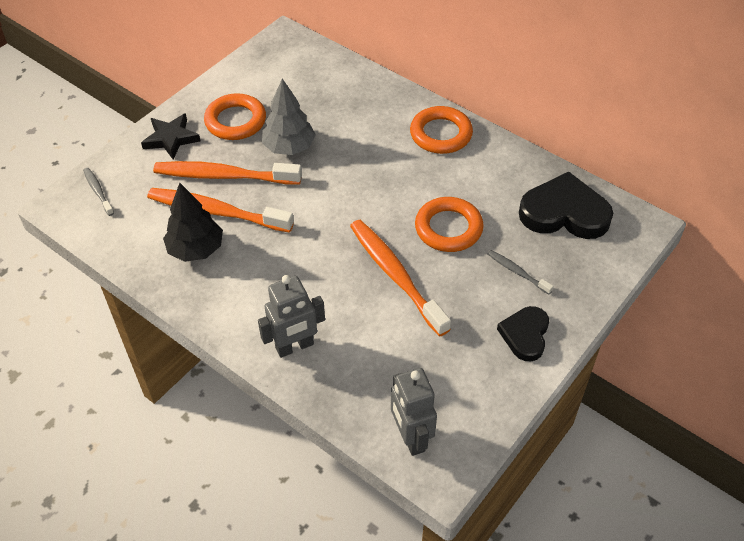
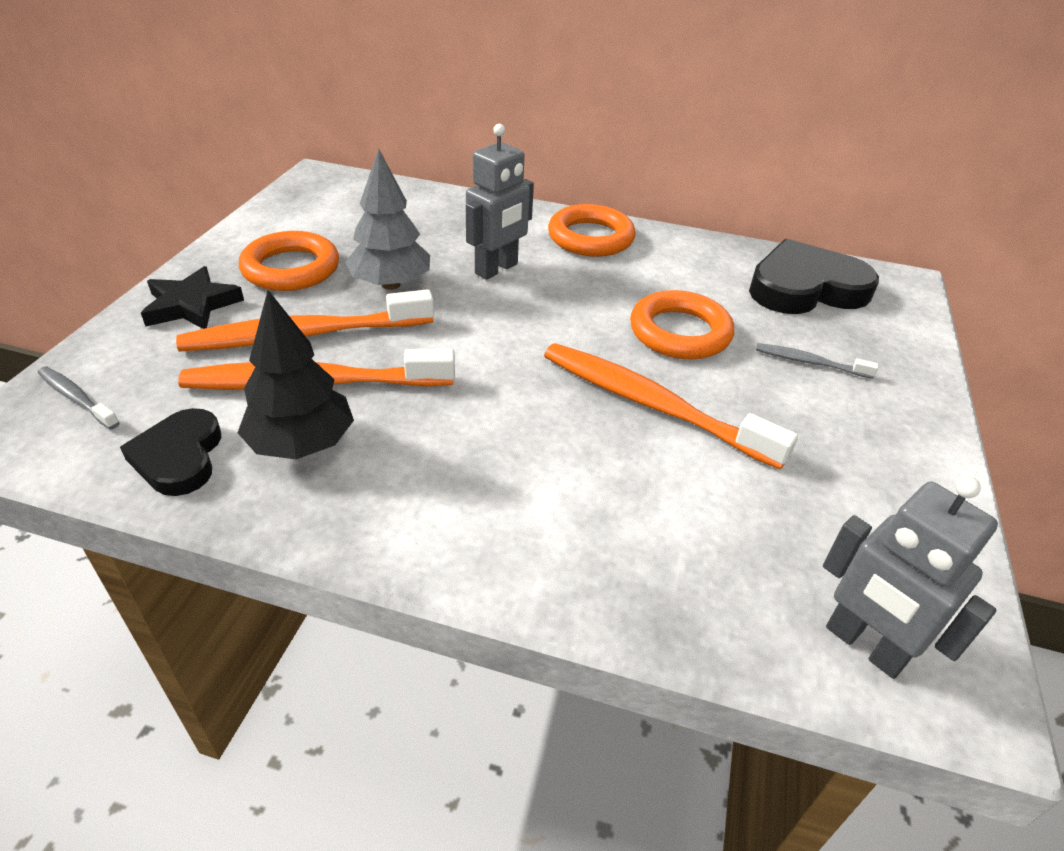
camera: 25 degrees left, 10 degrees down
(295, 347) = (563, 552): grey robot -> grey robot (497, 269)
(525, 335) = (889, 436): black heart -> black heart (179, 457)

